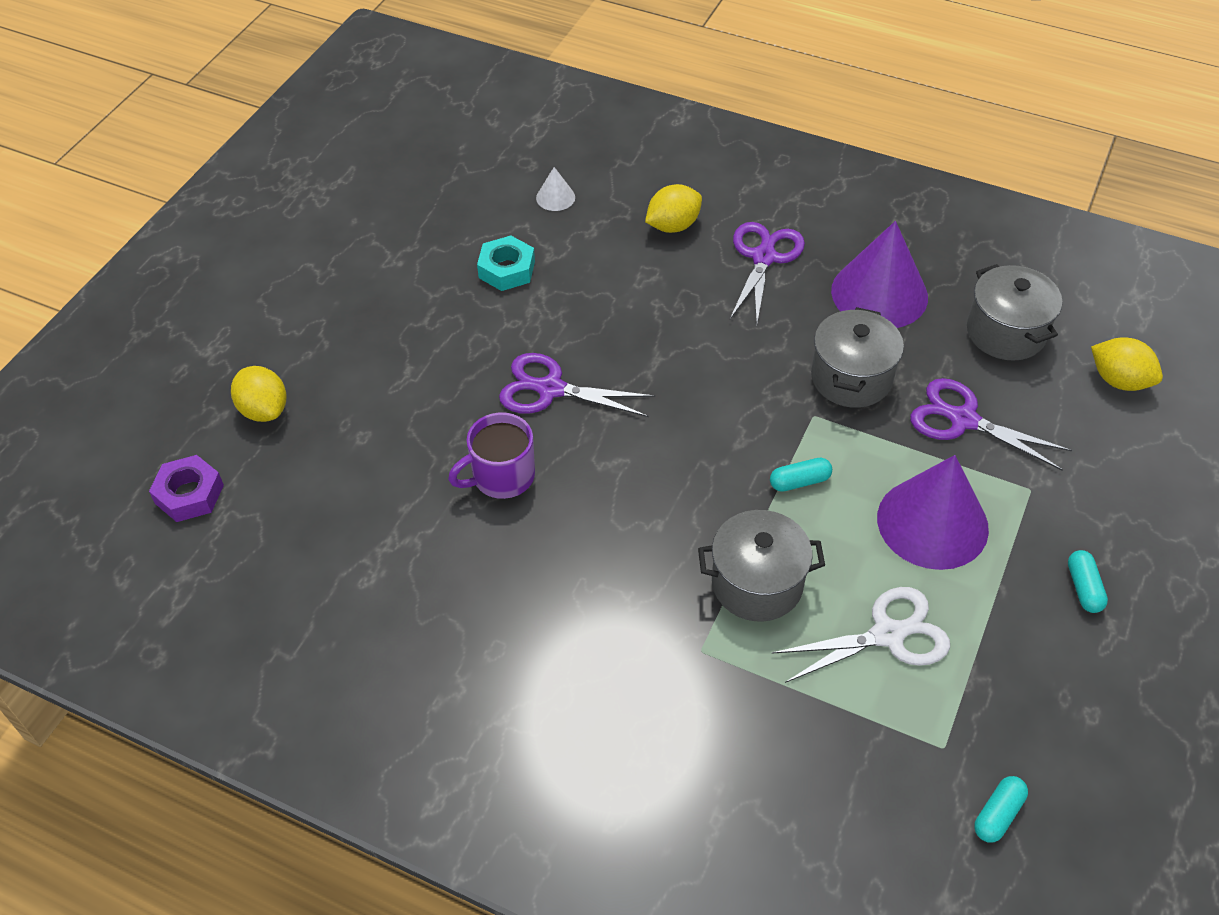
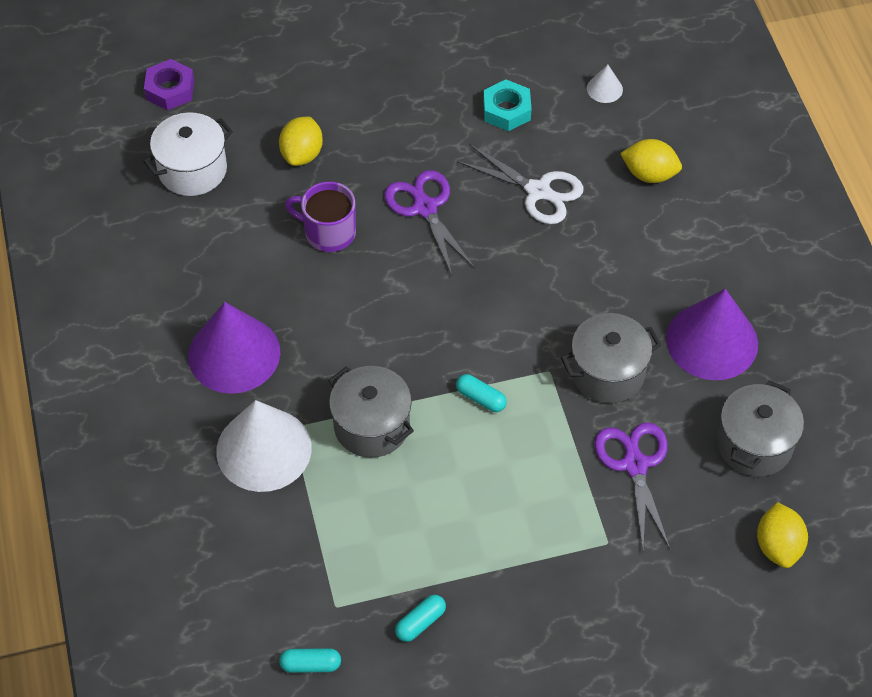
camera: 50 degrees right, 5 degrees up
(264, 410) = (264, 75): yellow lemon -> yellow lemon (302, 154)
(308, 538) = (192, 170): none -> white pot
(706, 692) = (264, 449): none -> white cone
(763, 258) = (674, 248): purple scissors -> none
(887, 635) = (397, 524): white scissors -> white scissors (538, 191)
(932, 523) = (518, 498): purple cone -> purple cone (234, 354)
(1083, 588) = (545, 622): turquoise capsule -> turquoise capsule (420, 622)

